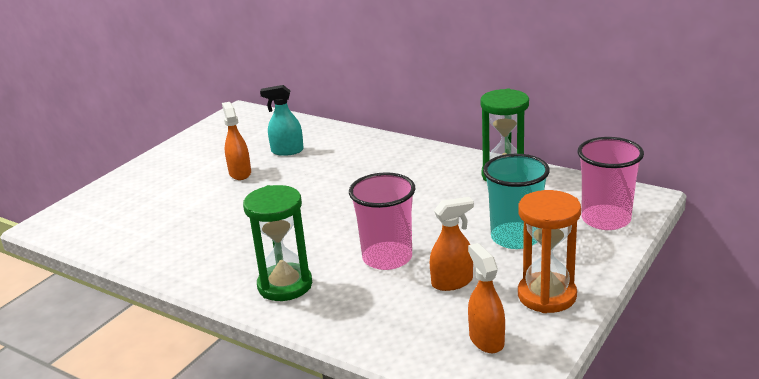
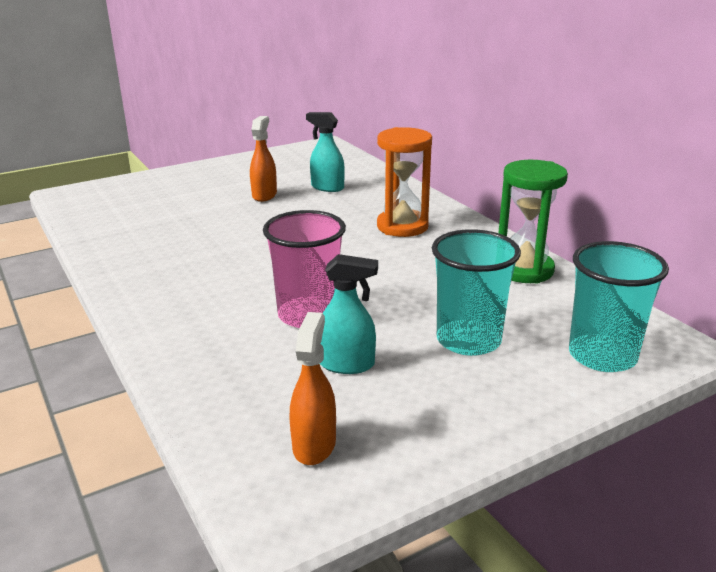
camera: 25 degrees right, 0 degrees up
(285, 285) = (184, 308): green hourglass -> none
(452, 282) = (347, 364): orange spray bottle -> turquoise spray bottle
(547, 295) = (438, 420): orange hourglass -> orange hourglass (402, 226)
(606, 219) = (602, 356): pink cup -> turquoise cup

